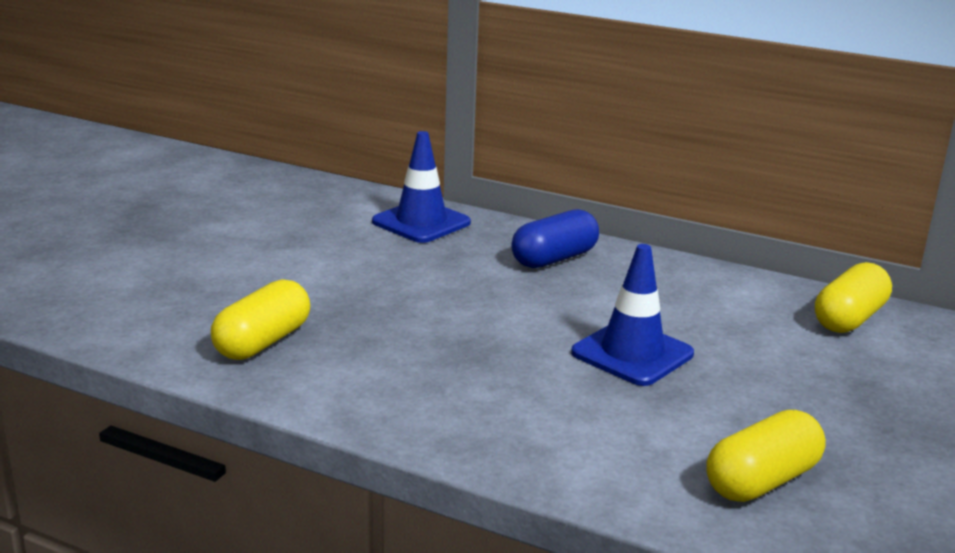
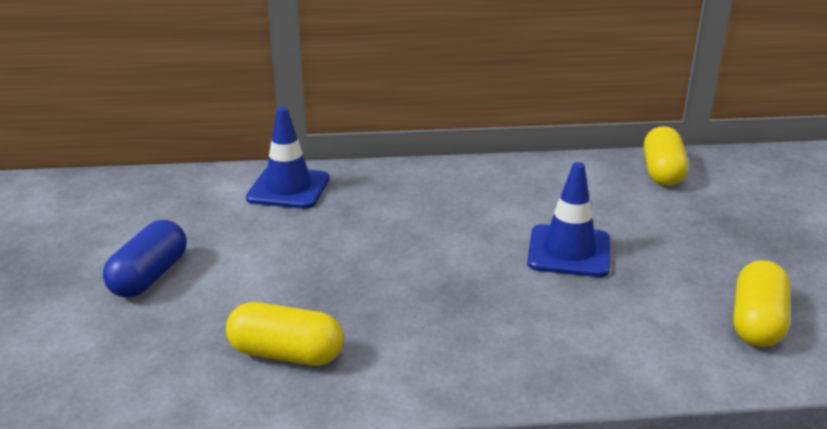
camera: 30 degrees left, 5 degrees up
(263, 342) = (286, 354): yellow capsule -> yellow capsule turned 75 degrees counterclockwise
(554, 259) = (426, 188): blue capsule -> blue capsule (150, 276)

